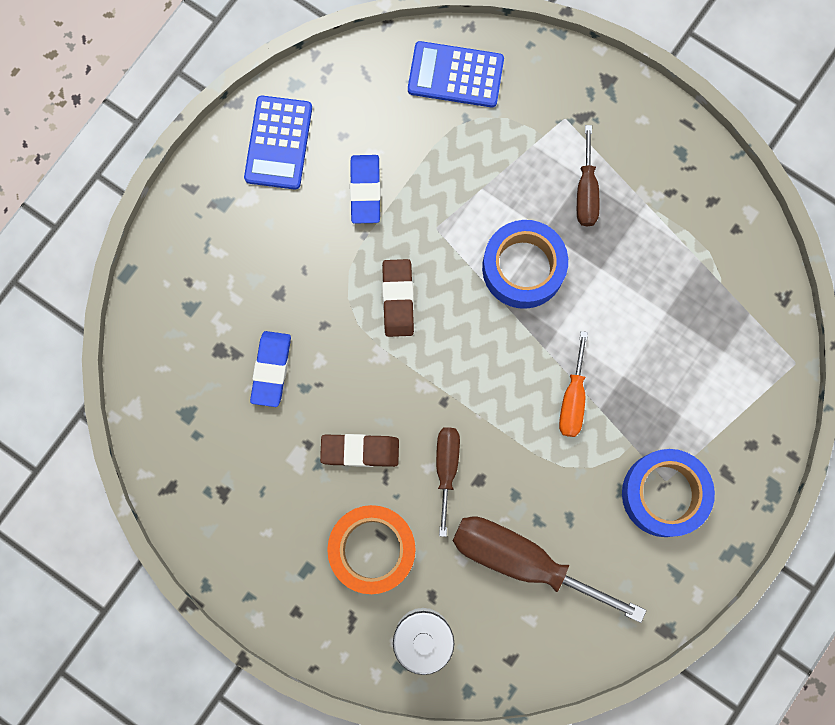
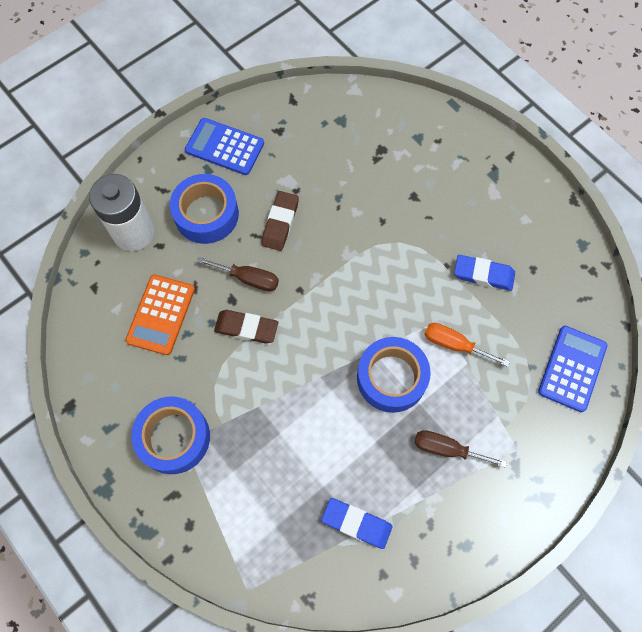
camera: 105 degrees right, 10 degrees down
(271, 369) = (358, 179): blue eraser -> blue eraser (356, 523)
(278, 143) = (535, 222): blue calculator -> blue calculator (224, 147)
(372, 549) = (206, 214): orange tape -> blue tape
(398, 299) = (389, 277): brown eraser -> brown eraser (246, 328)
(523, 561) = (161, 315): brown screwdriver -> orange calculator
(573, 398) = (273, 387): orange screwdriver -> orange screwdriver (454, 344)

